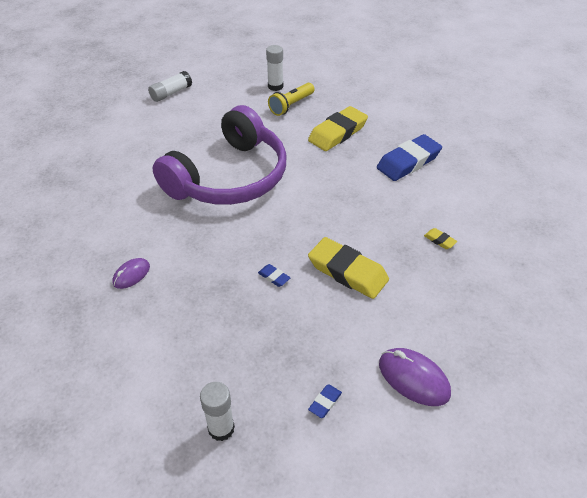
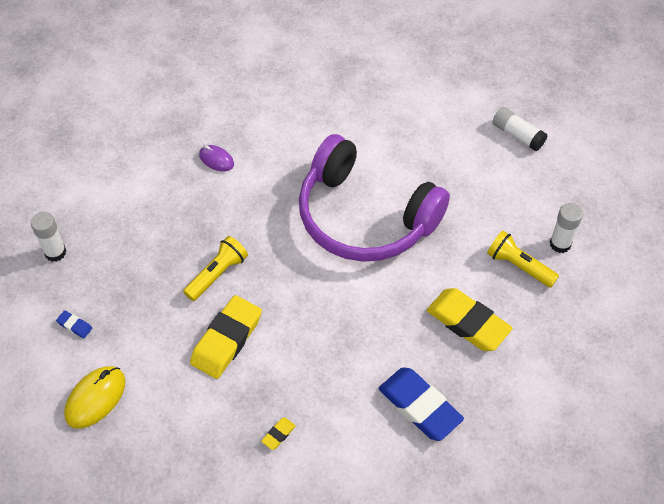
camera: 85 degrees right, 10 degrees up
(274, 277) = (217, 274): blue eraser -> yellow flashlight
(413, 378) = (95, 398): purple mouse -> yellow mouse

